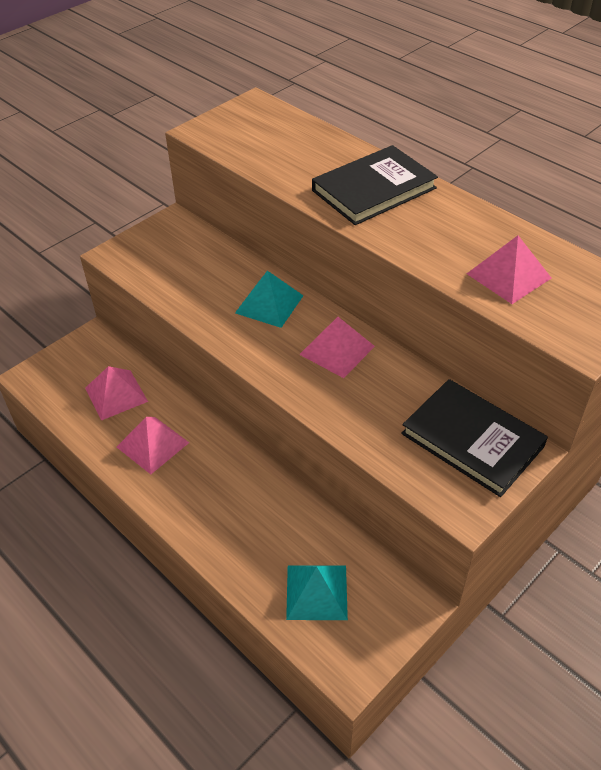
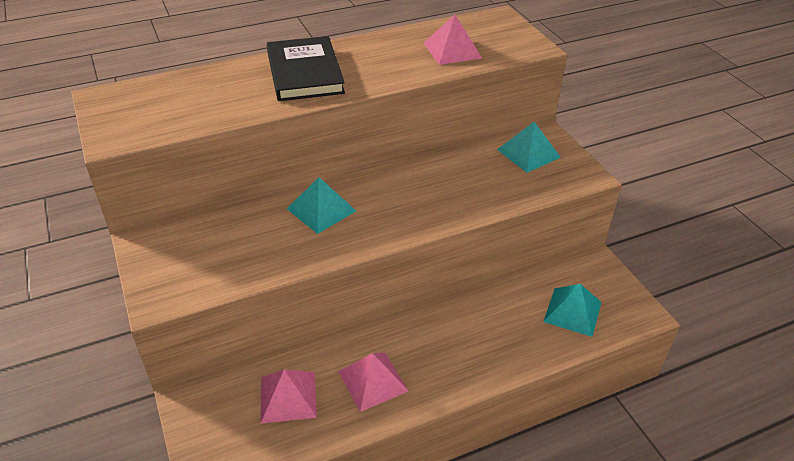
camera: 70 degrees left, 5 degrees down
(337, 350) = (403, 188): pink pyramid -> none
(472, 440) = (528, 153): black book -> turquoise pyramid

